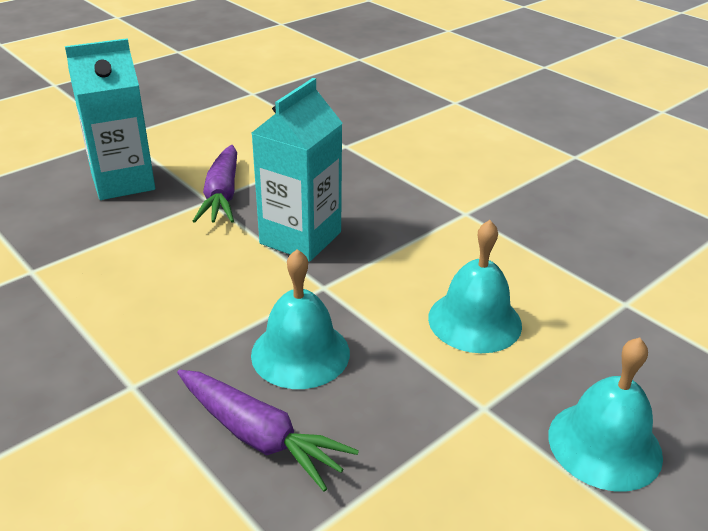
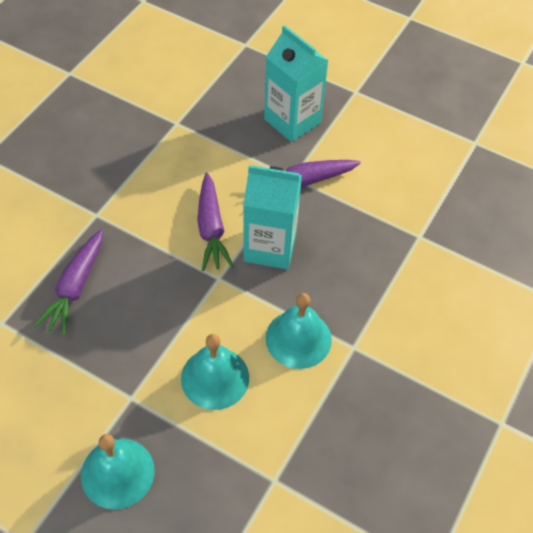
camera: 70 degrees right, 20 degrees up
(241, 277) = (211, 228): none -> purple carrot
(300, 353) = (148, 285): turquoise bell -> turquoise bell (298, 338)

